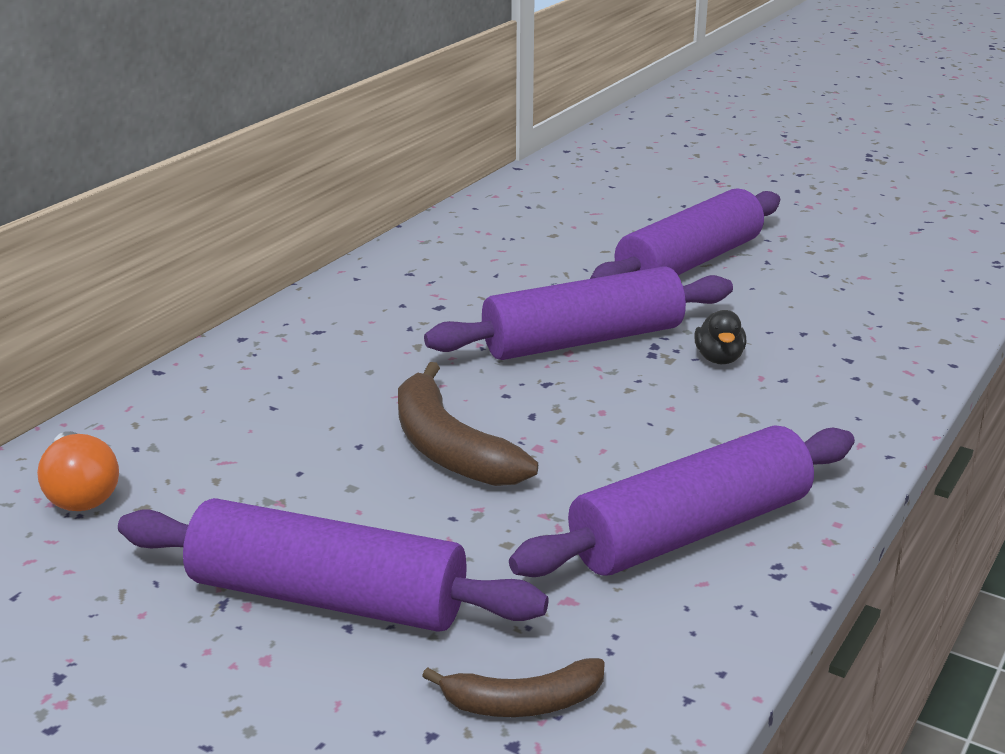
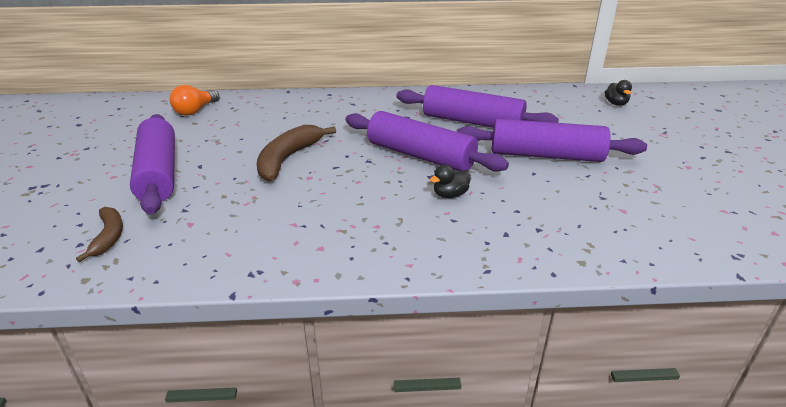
camera: 55 degrees right, 5 degrees up
(522, 703) = (109, 237): brown banana -> brown banana turned 150 degrees counterclockwise
(608, 170) = (616, 103): none -> black duck
(690, 530) = (271, 237): purple rolling pin -> purple rolling pin (472, 122)

